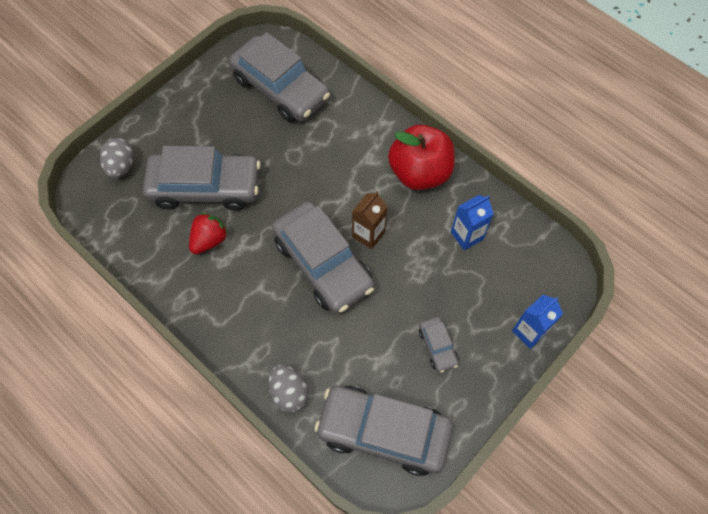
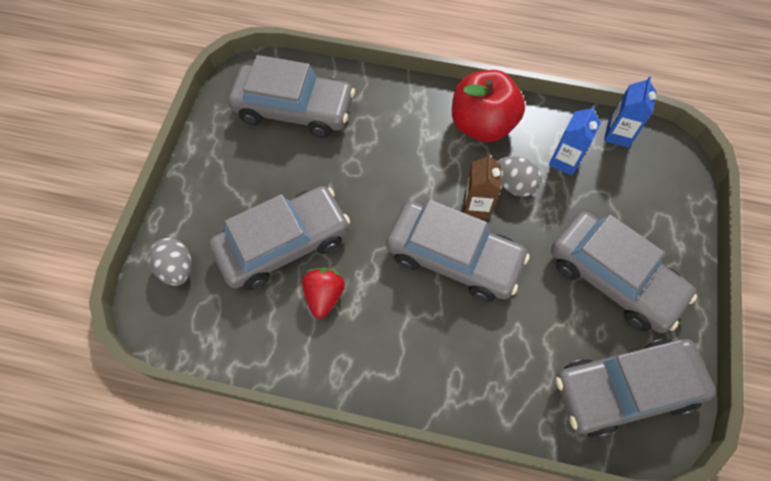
camera: 30 degrees left, 0 degrees up
(289, 392) = (511, 405): grey egg -> grey egg (514, 185)
(437, 346) = (613, 278): grey car -> grey car, size x2.25
(529, 332) = (680, 219): blue carton -> blue carton (618, 134)

